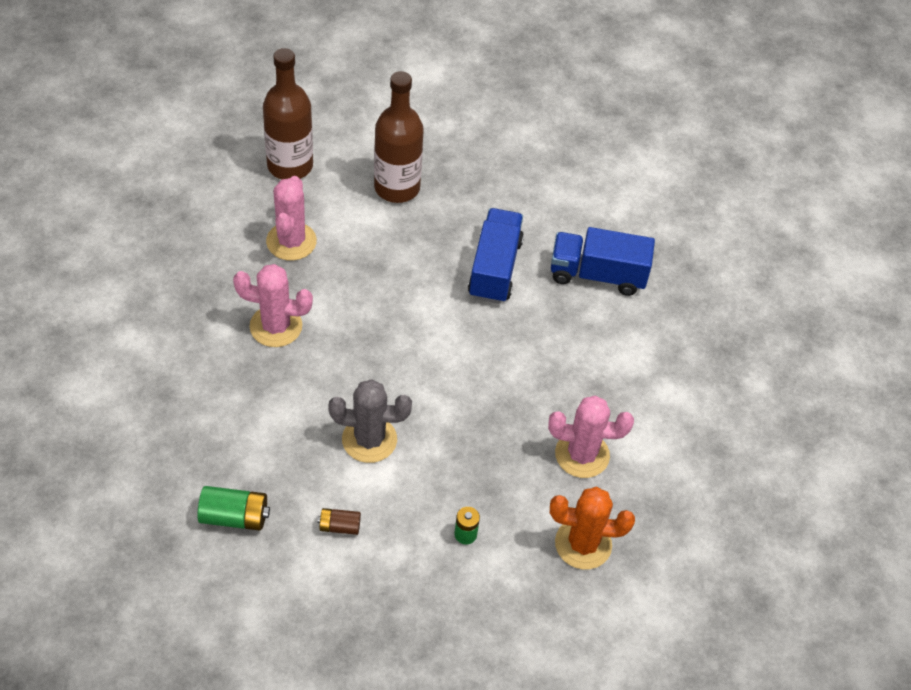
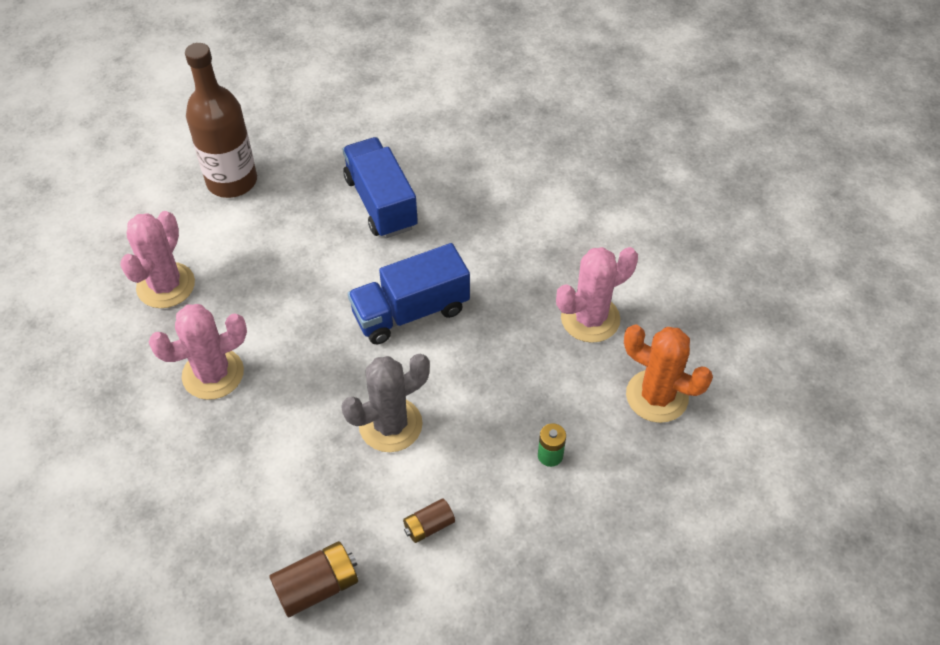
camera: 30 degrees left, 0 degrees up
(234, 517) = (317, 586): green battery -> brown battery
(290, 166) = (109, 217): brown bottle -> none
(291, 241) = (166, 285): pink cactus -> pink cactus turned 45 degrees clockwise
(583, 544) = (657, 396): orange cactus -> orange cactus turned 60 degrees clockwise
(597, 275) = (474, 158): blue truck -> blue truck (410, 312)

